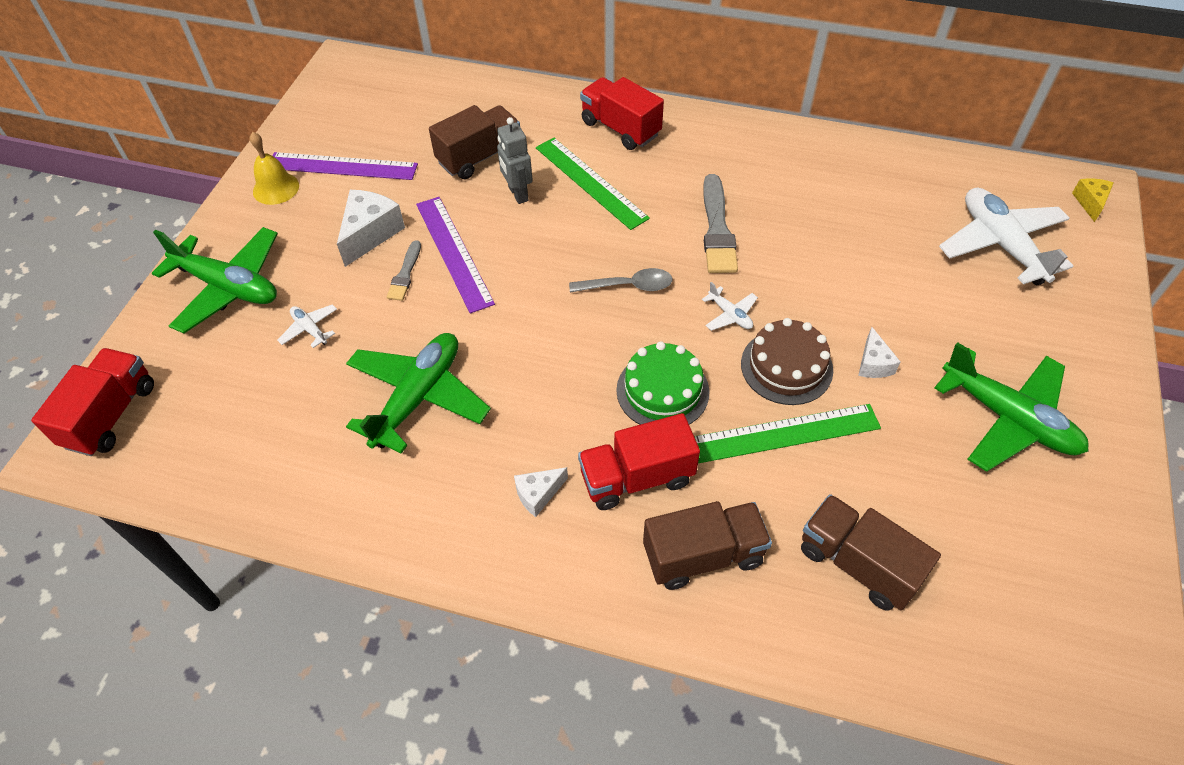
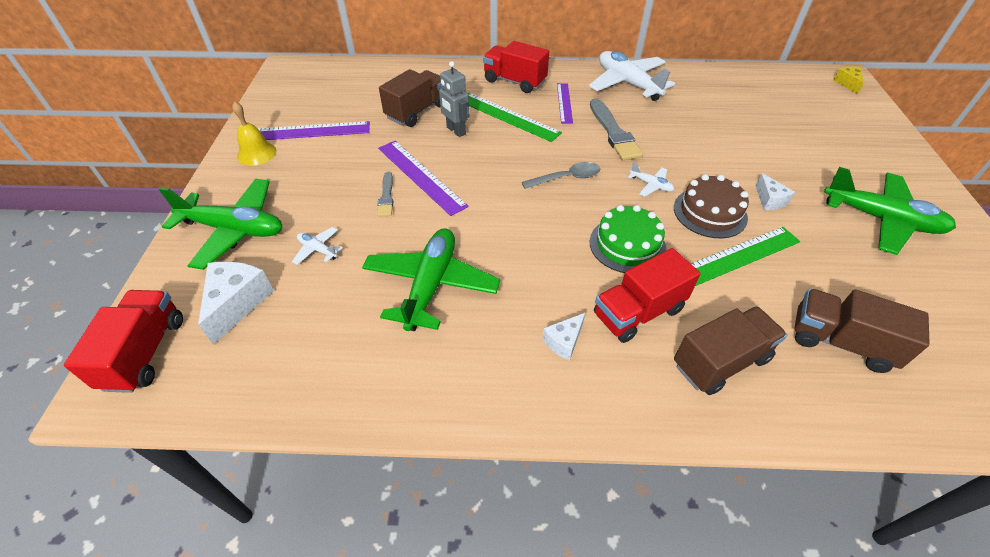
camera: 15 degrees left, 5 degrees down
(370, 233) = (347, 173): white cheese -> white cheese (237, 303)
(672, 172) = (564, 103): none -> purple ruler
(1001, 244) = (808, 114): white plane -> white plane (627, 83)

